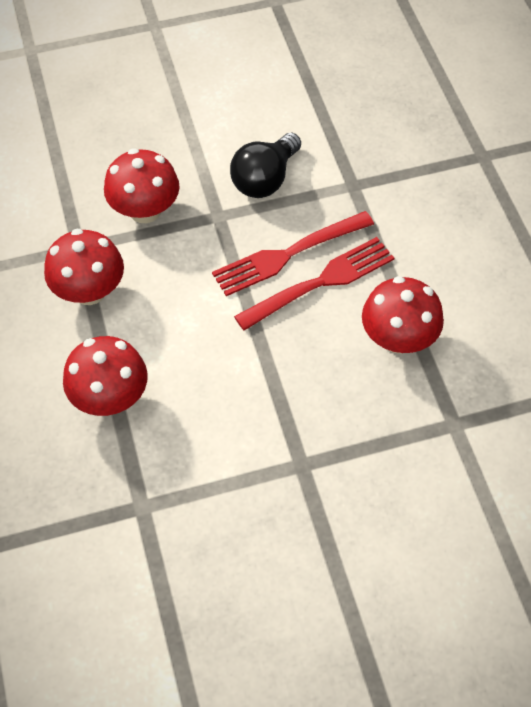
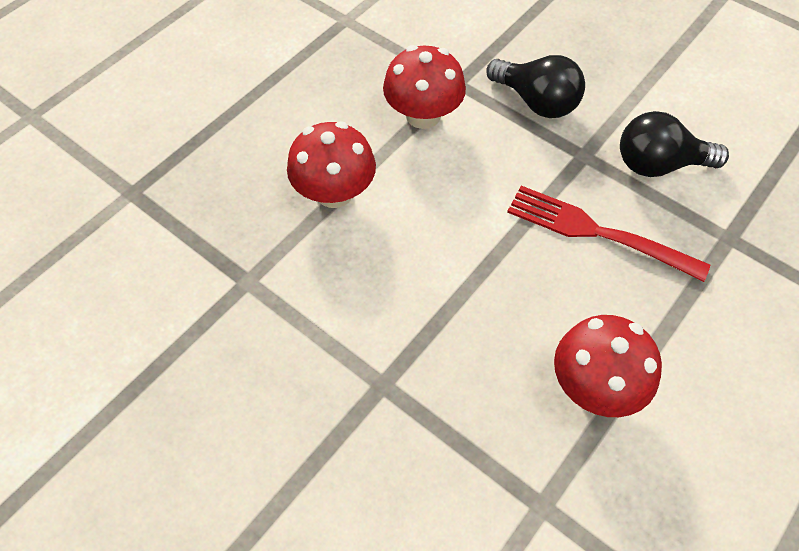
camera: 55 degrees right, 0 degrees up
(145, 210) = (536, 102): red mushroom -> black light bulb
(320, 282) = (593, 278): red fork -> none

